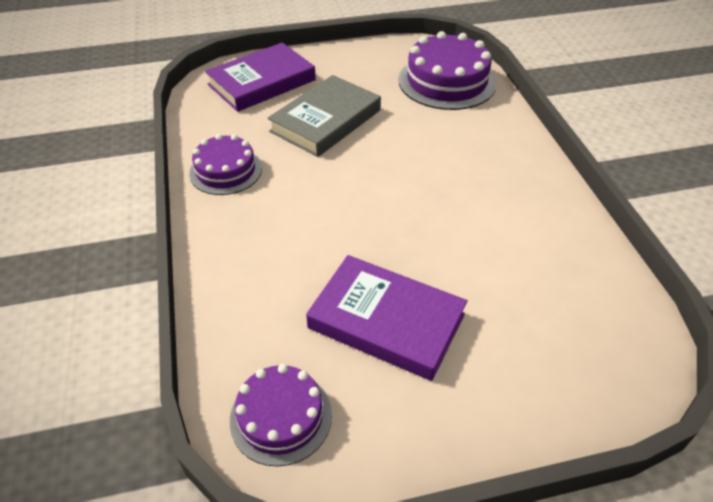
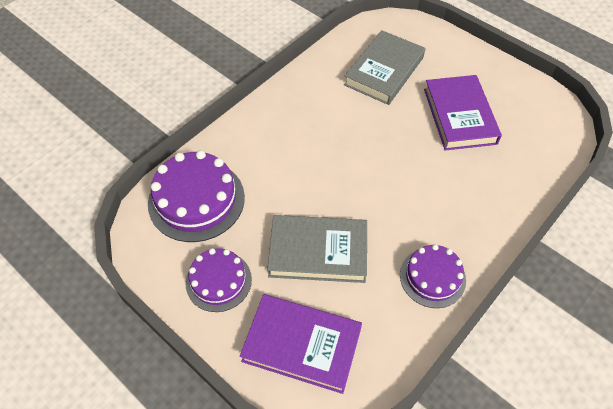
camera: 125 degrees left, 10 degrees up
(281, 417) = (548, 125): purple cake -> purple cake (218, 281)
(531, 293) = (384, 71): none -> grey book

